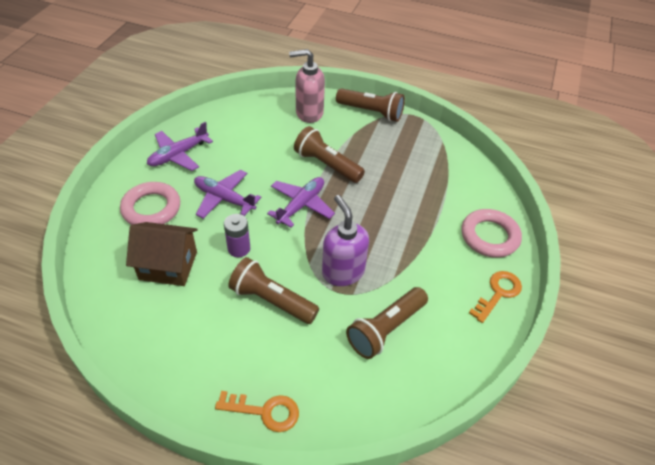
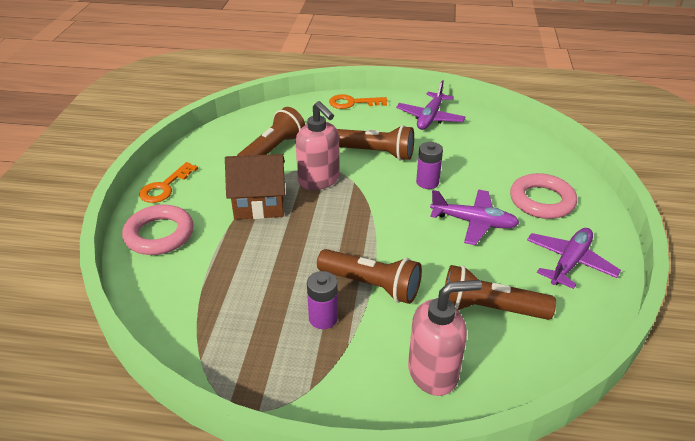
camera: 170 degrees right, 10 degrees down
(168, 265) = (482, 161): brown house -> brown house (259, 204)
(301, 205) = (384, 230): purple plane -> purple plane (430, 118)
(343, 272) = (319, 180): purple soap dispenser -> pink soap dispenser
(365, 150) = (323, 318): none -> purple battery
(371, 112) = (326, 398): brown flashlight -> brown flashlight (489, 308)

